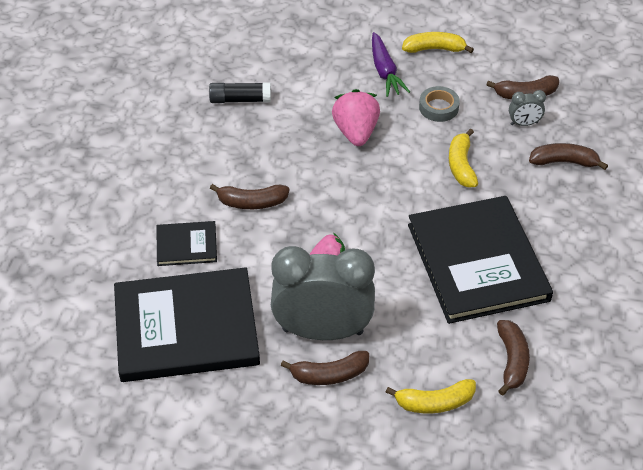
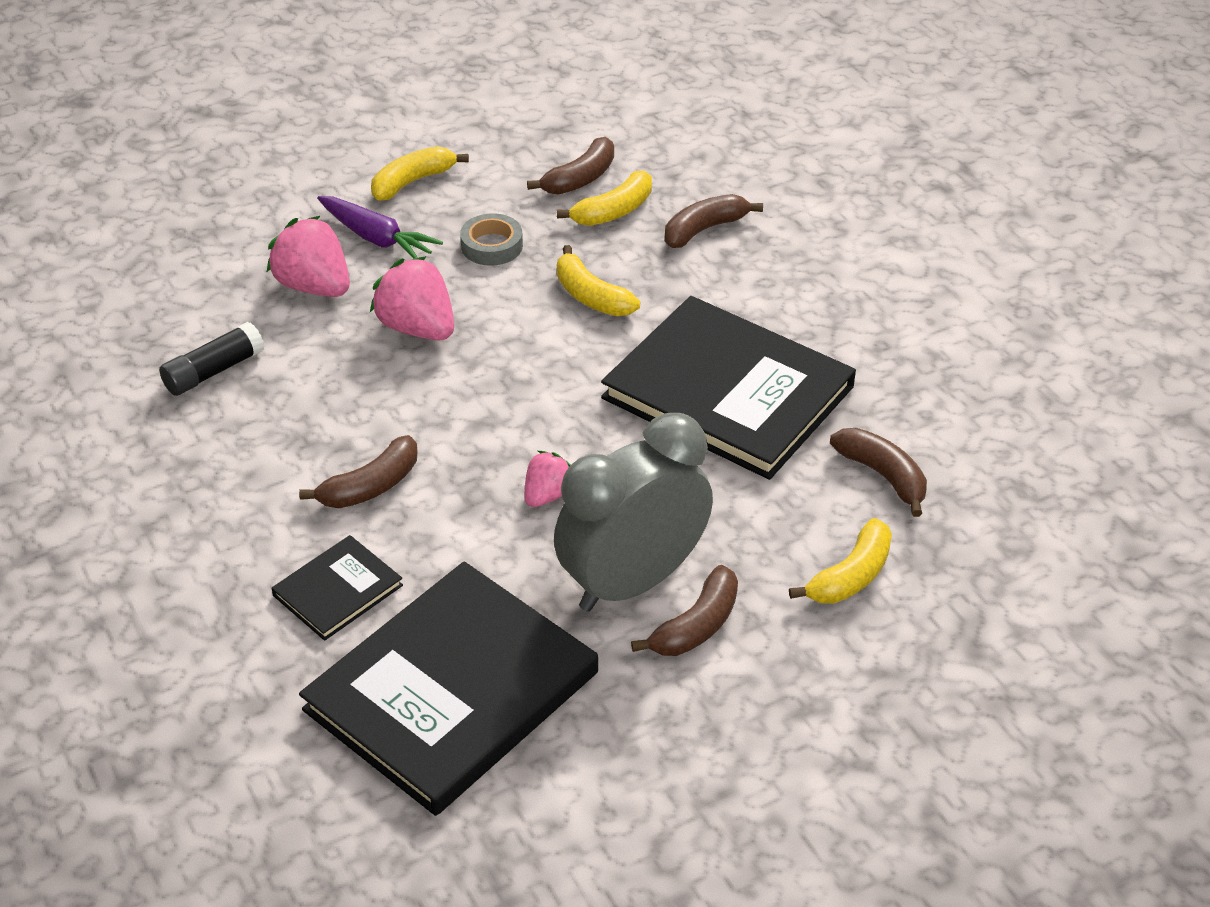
camera: 40 degrees left, 5 degrees down
(329, 81) = (314, 286): none -> pink strawberry
(524, 123) = (613, 211): grey clock -> yellow banana

